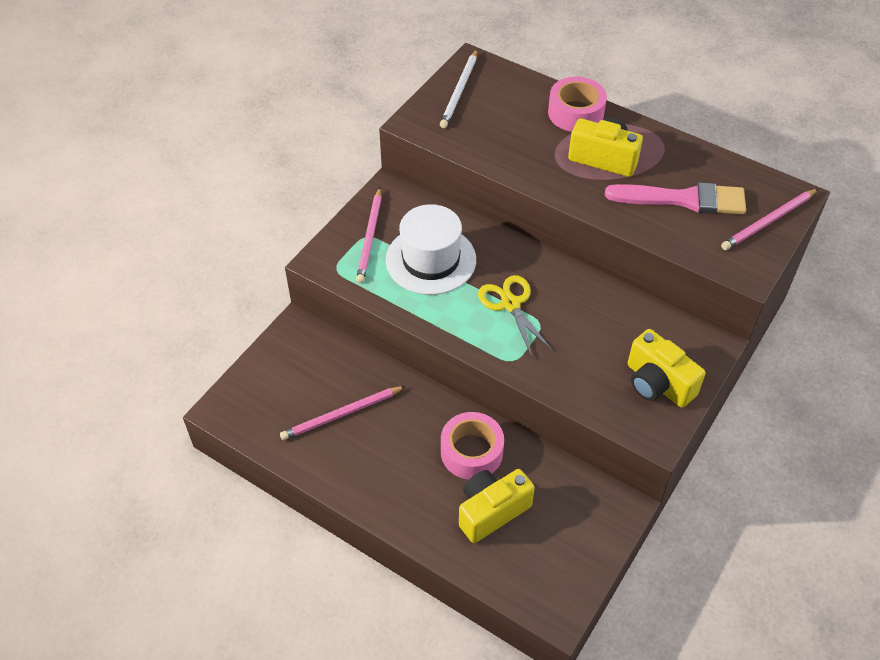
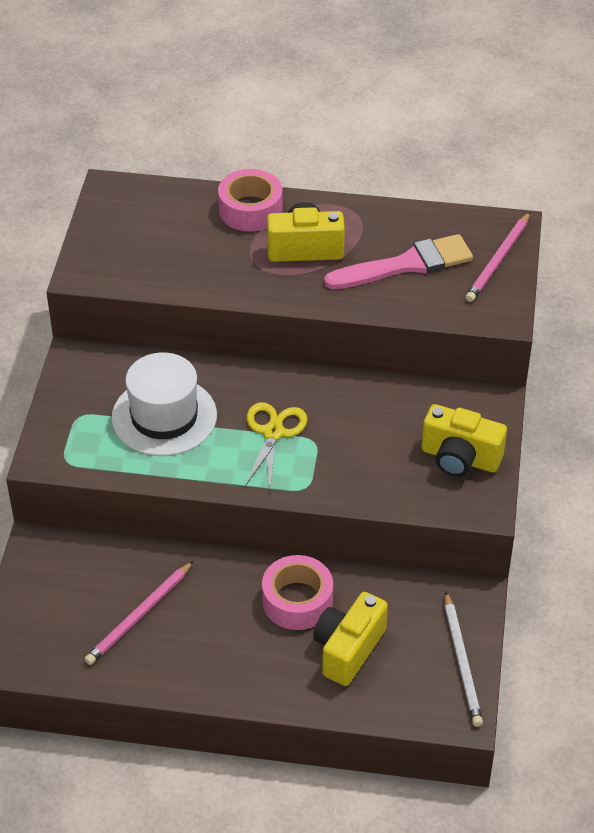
camera: 25 degrees left, 5 degrees down
(370, 237) = (84, 416): pink pencil -> none
(459, 91) = (113, 224): white pencil -> white pencil (462, 662)
(510, 304) = (273, 432): yellow scissors -> yellow scissors turned 60 degrees clockwise

